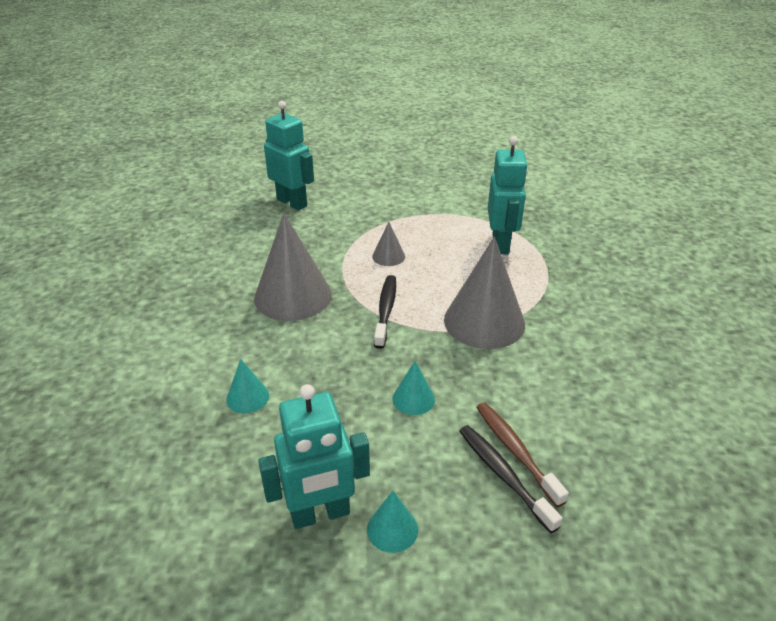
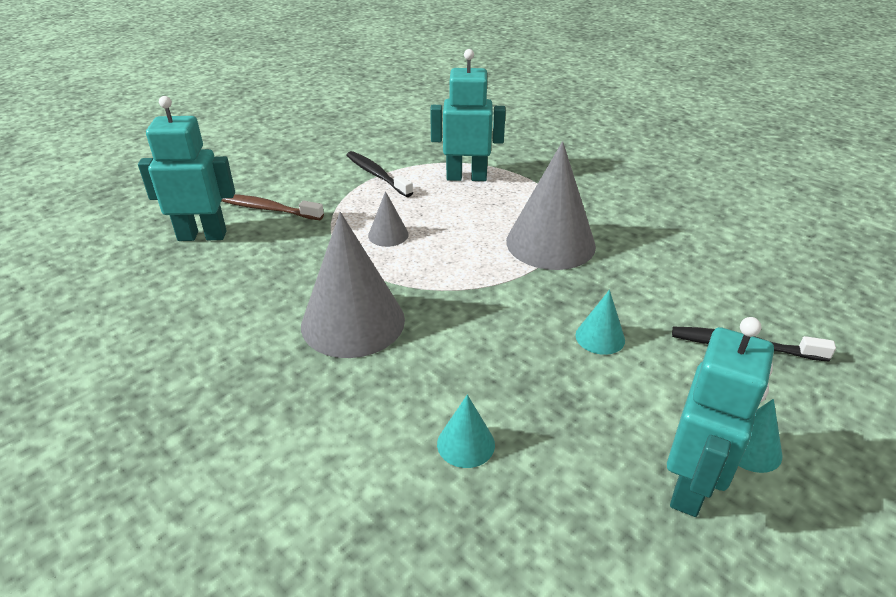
camera: 45 degrees left, 0 degrees up
(386, 310) = (461, 281): black toothbrush -> black toothbrush (377, 175)
(501, 244) = (466, 177): turquoise robot -> turquoise robot turned 45 degrees counterclockwise
(515, 451) = (722, 323): brown toothbrush -> brown toothbrush (268, 209)

